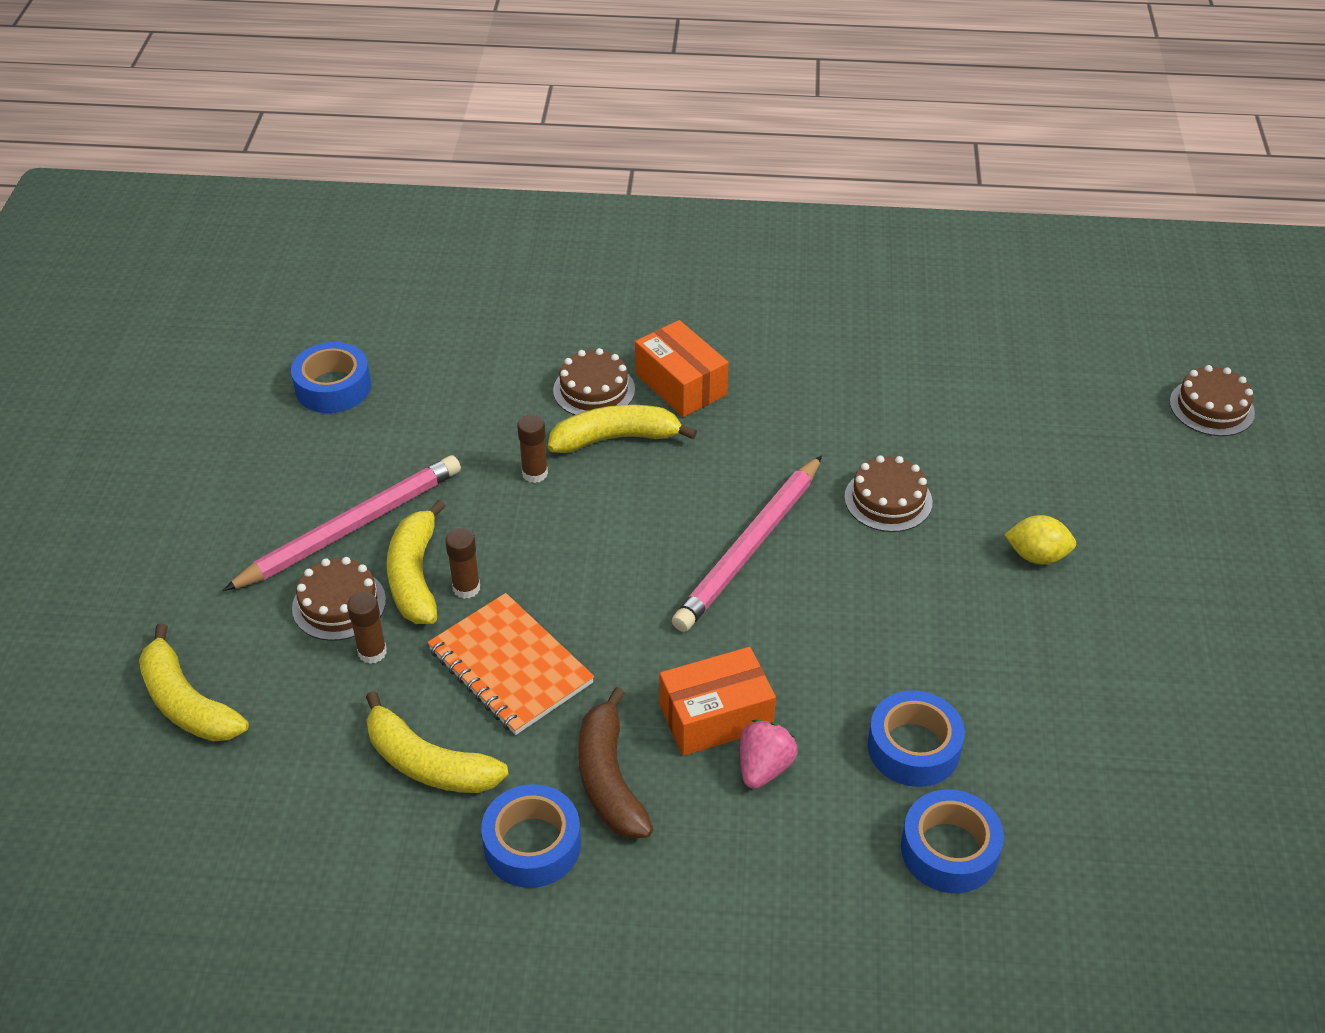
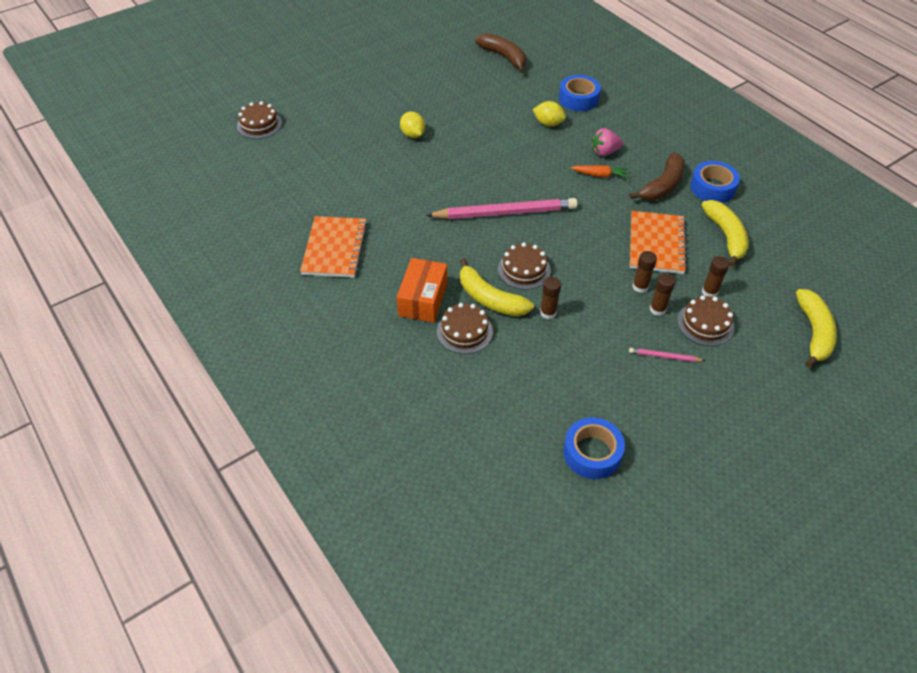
camera: 130 degrees left, 5 degrees up
(351, 527) = (664, 356): pink pencil -> pink pencil, size x0.43
(415, 576) = (657, 309): yellow banana -> brown glue stick
(715, 716) = (600, 175): orange box -> orange carrot
(850, 357) = (335, 249): none -> orange notebook
(888, 499) = (426, 188): brown cake -> brown cake (524, 269)
(913, 748) = (548, 123): blue tape -> yellow lemon
(1194, 833) = (504, 57): none -> brown banana

